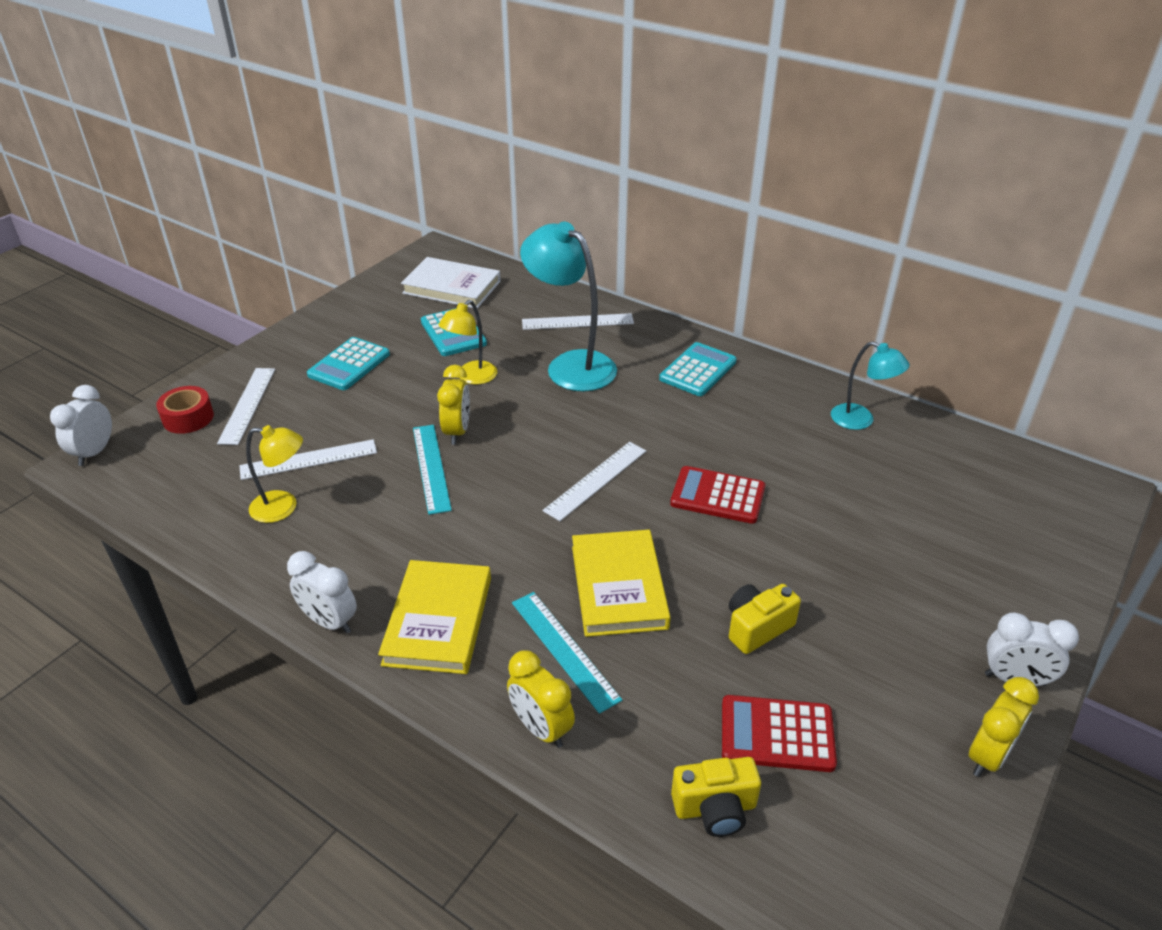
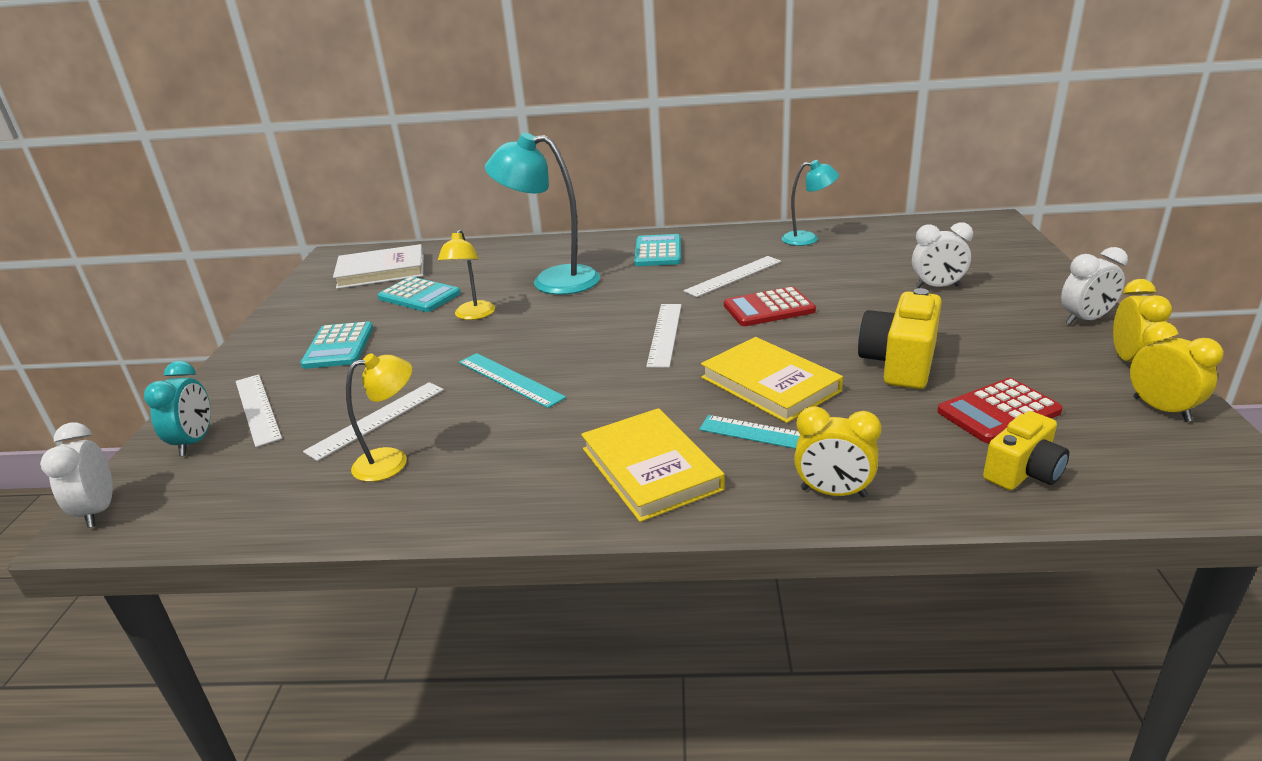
camera: 30 degrees left, 10 degrees down
(188, 418) = (194, 442): red tape -> turquoise clock
(329, 622) = (547, 516): white clock -> white clock (937, 287)
(457, 432) = (504, 350): yellow clock -> yellow clock (1161, 409)
(577, 322) = (524, 257): white ruler -> white ruler (733, 276)
(757, 628) = (899, 363): yellow camera -> yellow camera, size x1.53

